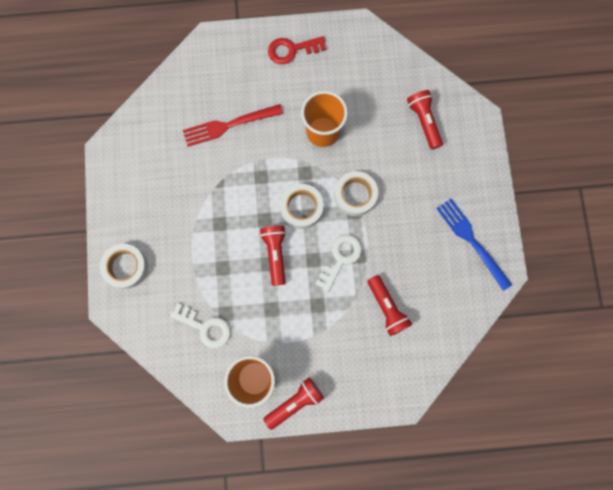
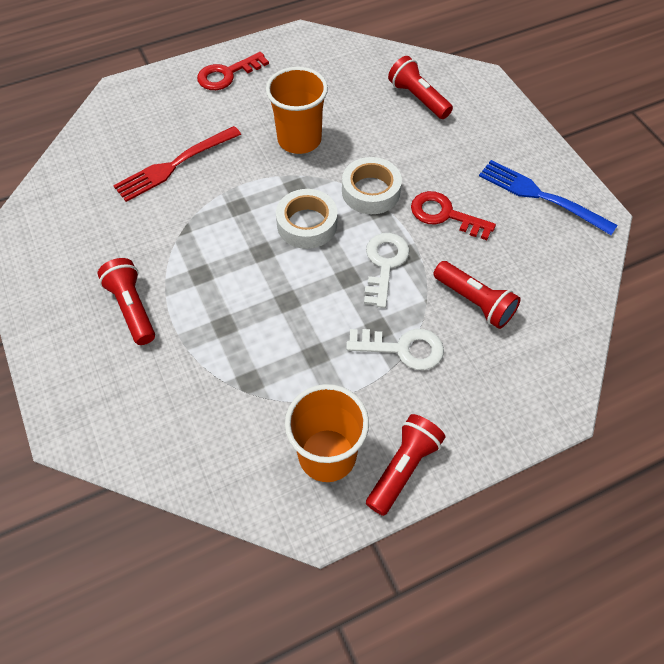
camera: 20 degrees left, 20 degrees down
(126, 267) = (77, 369): white tape -> none
(205, 327) = (226, 410): white key -> white key (403, 349)
(275, 254) = (293, 286): red flashlight -> red flashlight (132, 308)
(398, 233) = (445, 215): none -> red key

